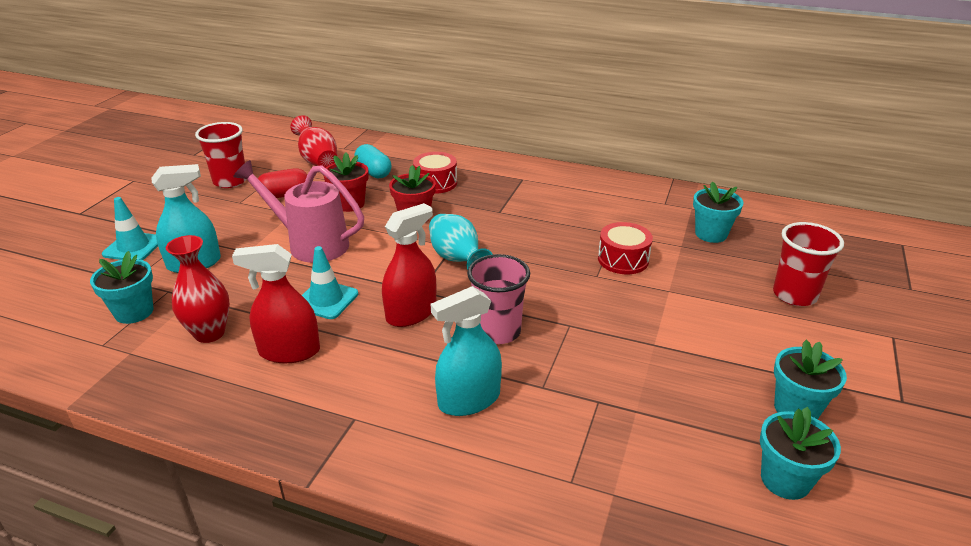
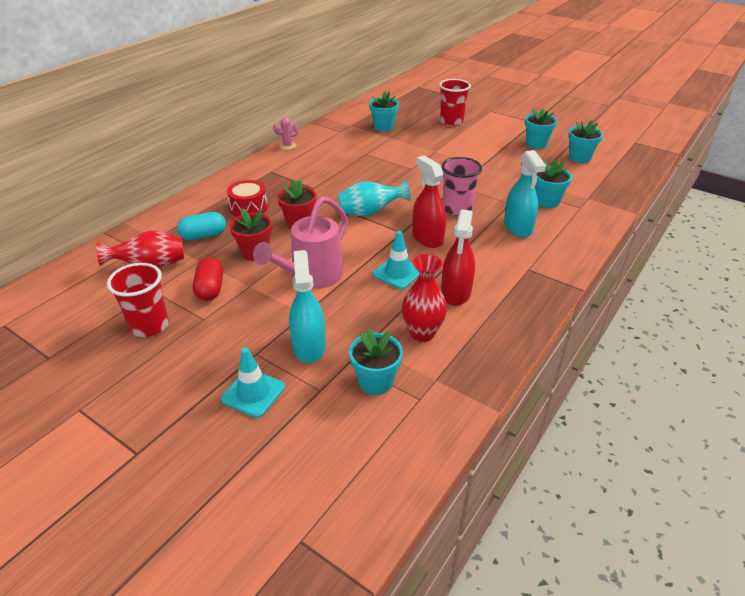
camera: 75 degrees left, 5 degrees up
(569, 433) = (547, 202): none -> turquoise flower pot
(592, 176) = (287, 146): none -> pink cactus
(623, 259) = (398, 157): red drum -> none

